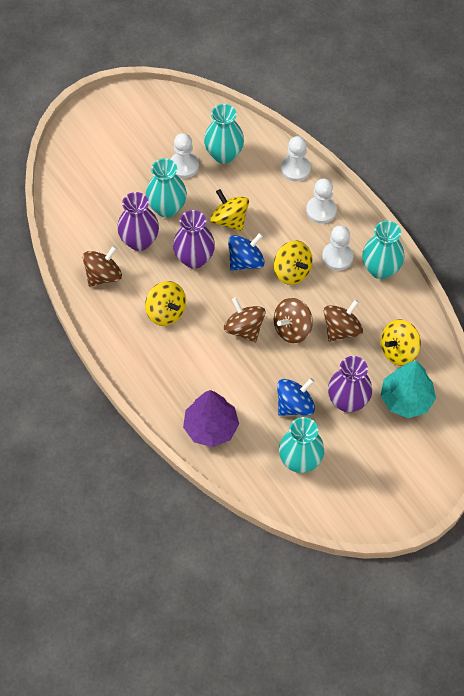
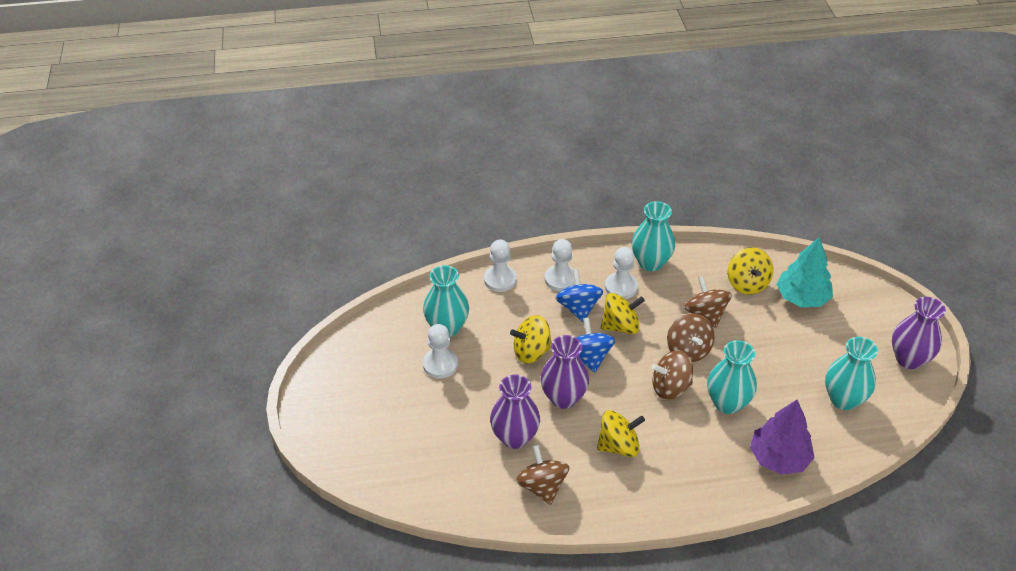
camera: 65 degrees left, 15 degrees down
(167, 208) = (486, 398): turquoise vase -> turquoise vase (727, 403)
(295, 405) = (777, 380): blue spinning top -> blue spinning top (578, 308)
(348, 401) = (788, 339): purple vase -> purple vase (908, 359)

